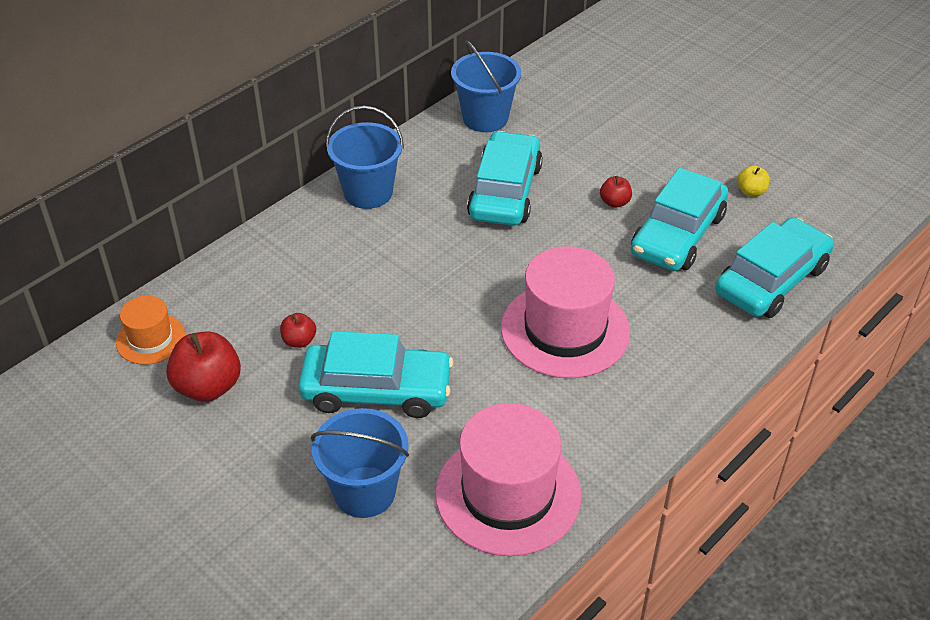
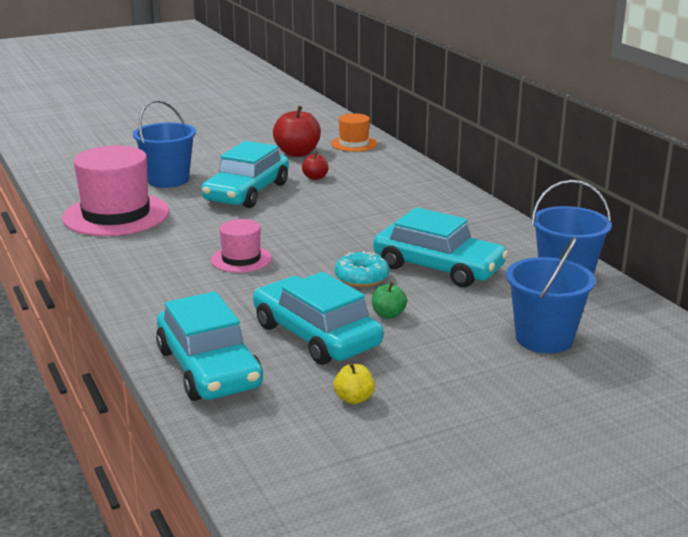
camera: 110 degrees right, 20 degrees down
(368, 192) = (470, 215): blue bucket -> blue bucket (544, 338)
(555, 234) = (361, 278): none -> turquoise donut
(565, 330) = (241, 259): pink hat -> pink hat, size x0.53
(614, 202) = (388, 314): red apple -> green apple

